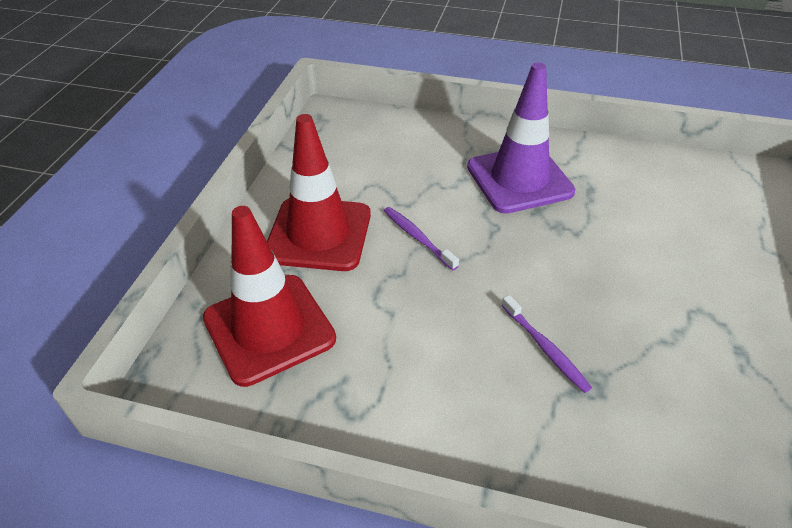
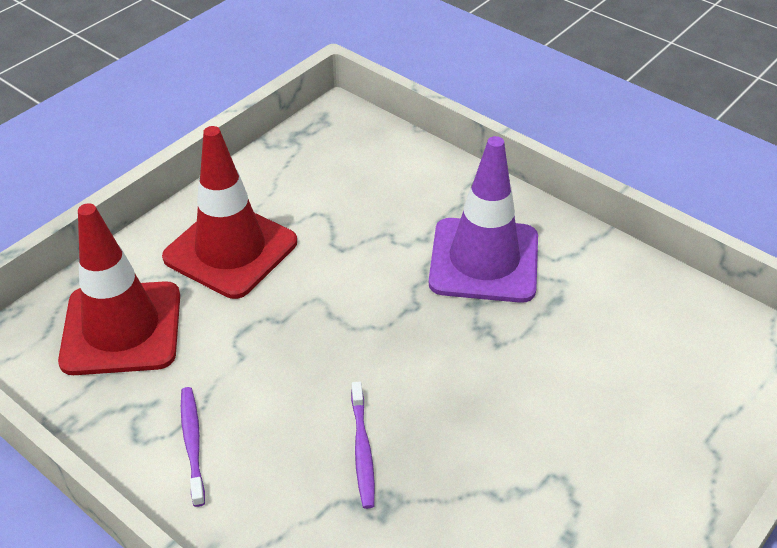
camera: 25 degrees right, 0 degrees up
(417, 237) = (324, 288): purple toothbrush -> purple toothbrush (192, 443)

